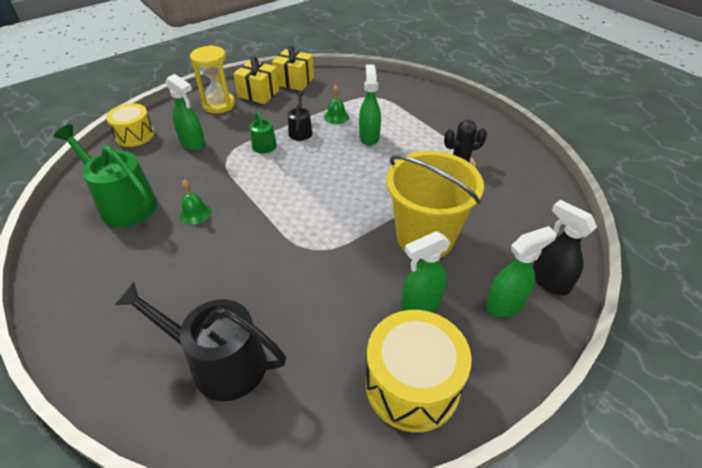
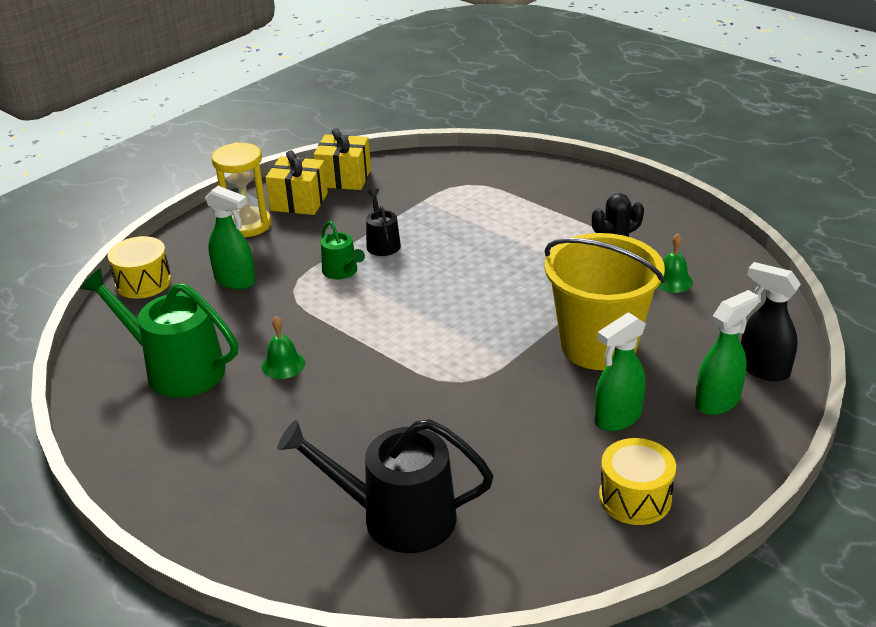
camera: 10 degrees left, 10 degrees down
(336, 117) = (425, 218): green bell -> green bell (672, 281)
(369, 137) = (481, 238): green spray bottle -> none
(412, 385) = (635, 498): yellow drum -> yellow drum, size x0.64

